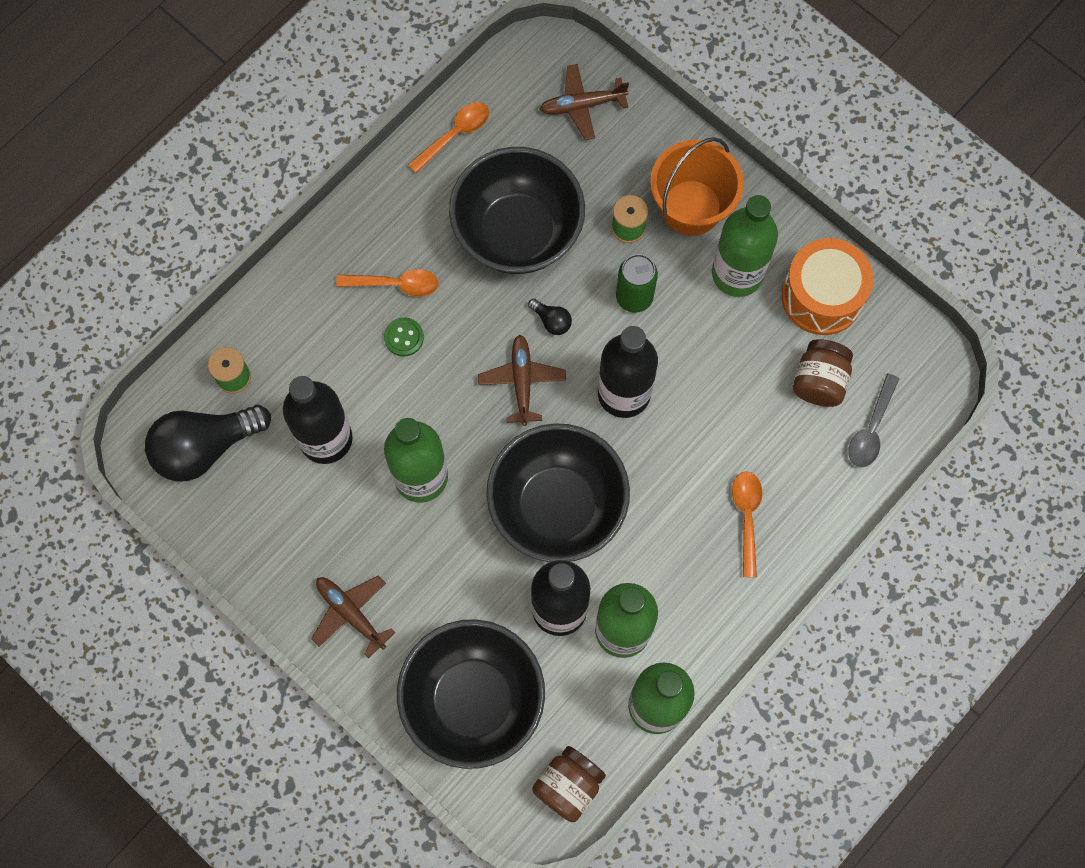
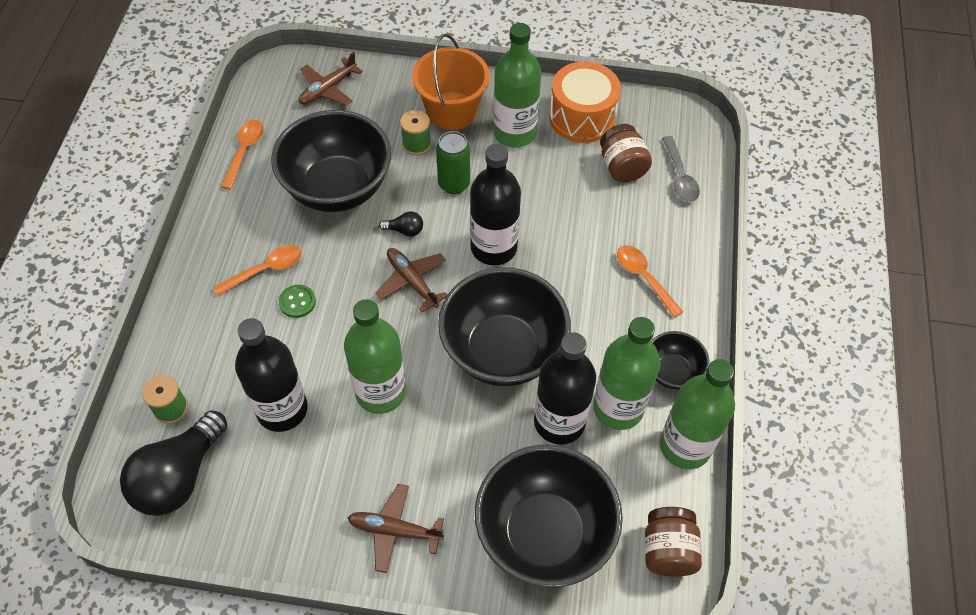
camera: 35 degrees left, 15 degrees down
(699, 629) = (672, 372): none -> black bowl

